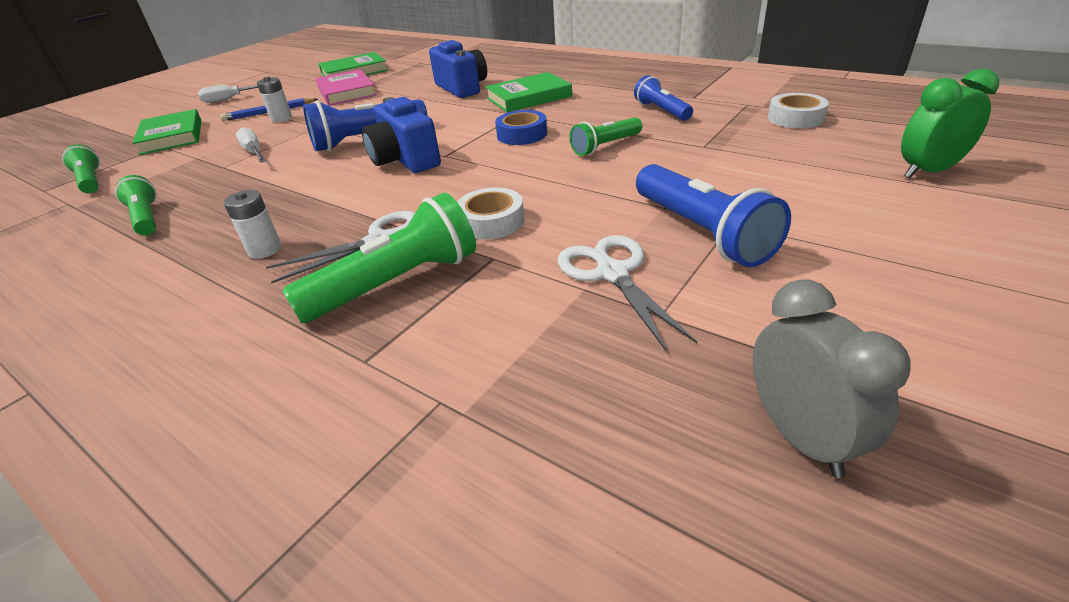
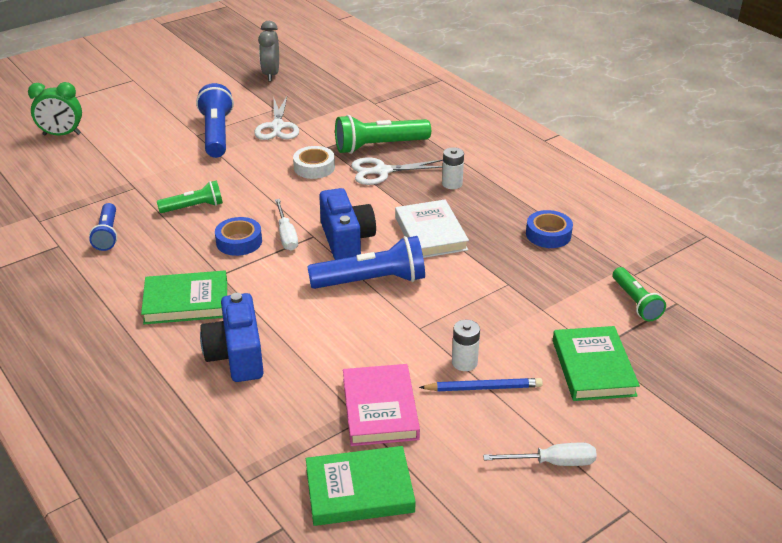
camera: 165 degrees left, 0 degrees up
(146, 218) = (548, 234): green flashlight -> blue tape
(254, 152) = (483, 298): white screwdriver -> white screwdriver (286, 235)
(304, 186) = (431, 233): none -> white book
(795, 118) = (40, 194): white tape -> none

